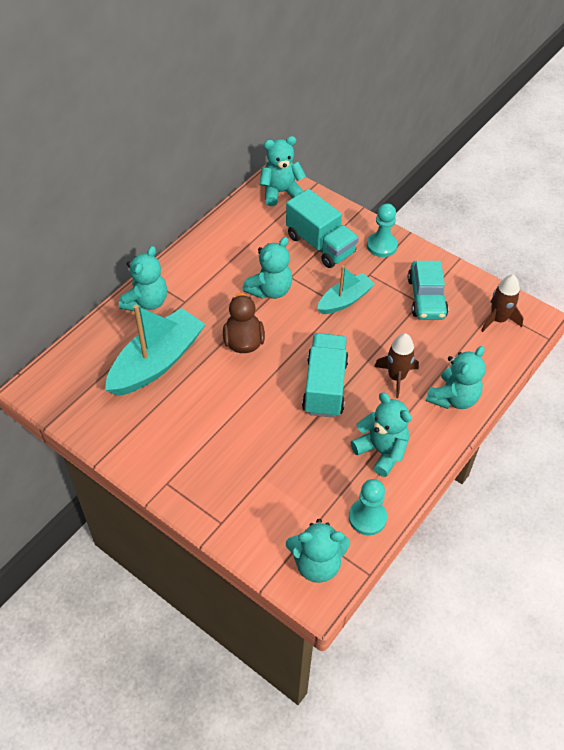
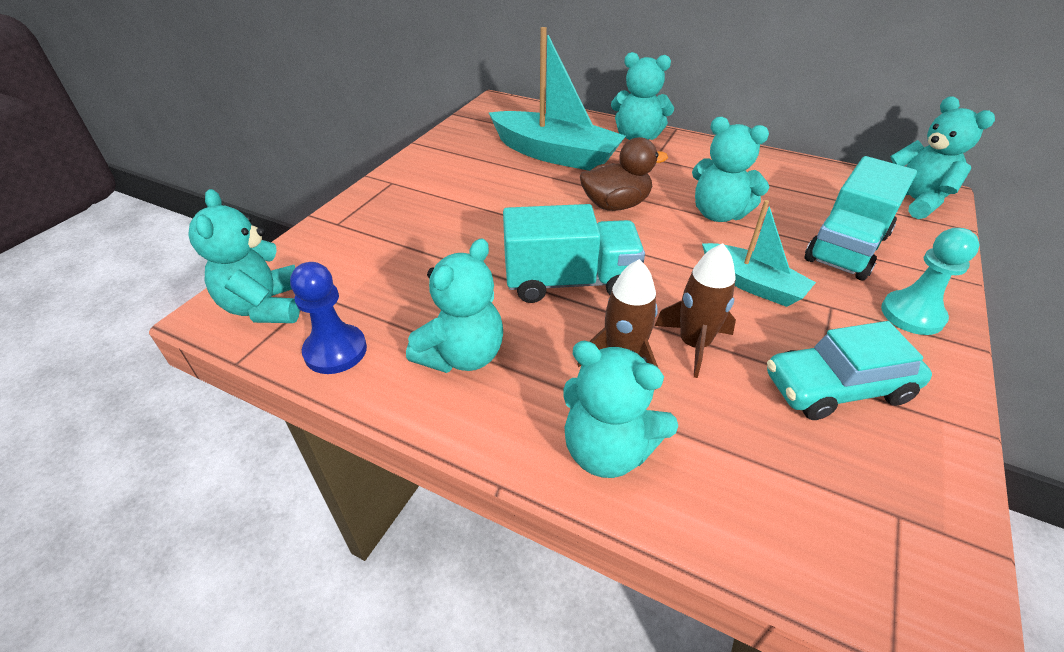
camera: 80 degrees right, 10 degrees down
(367, 518) = (335, 351): turquoise pawn -> blue pawn
(498, 319) = (872, 526): brown rocket -> brown rocket (694, 344)

